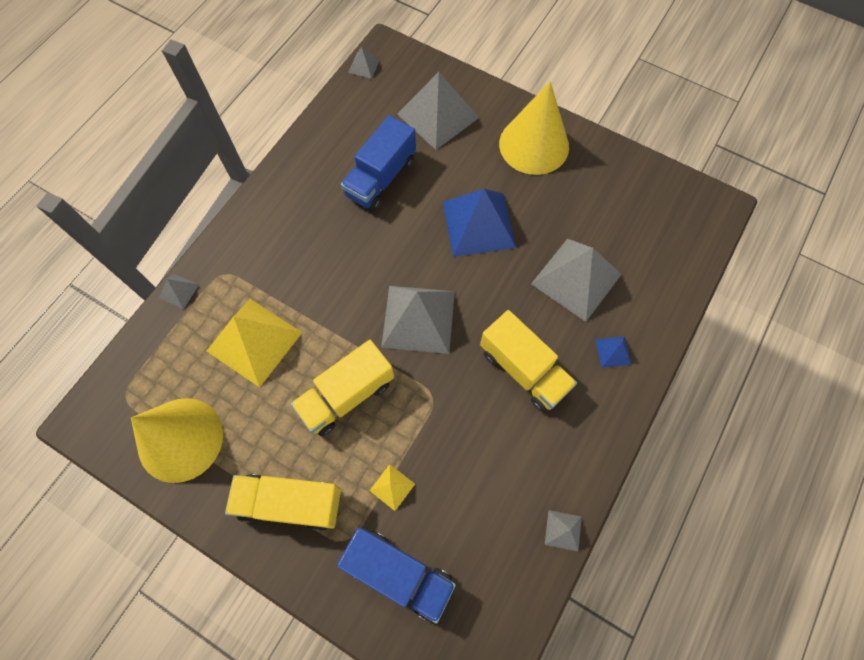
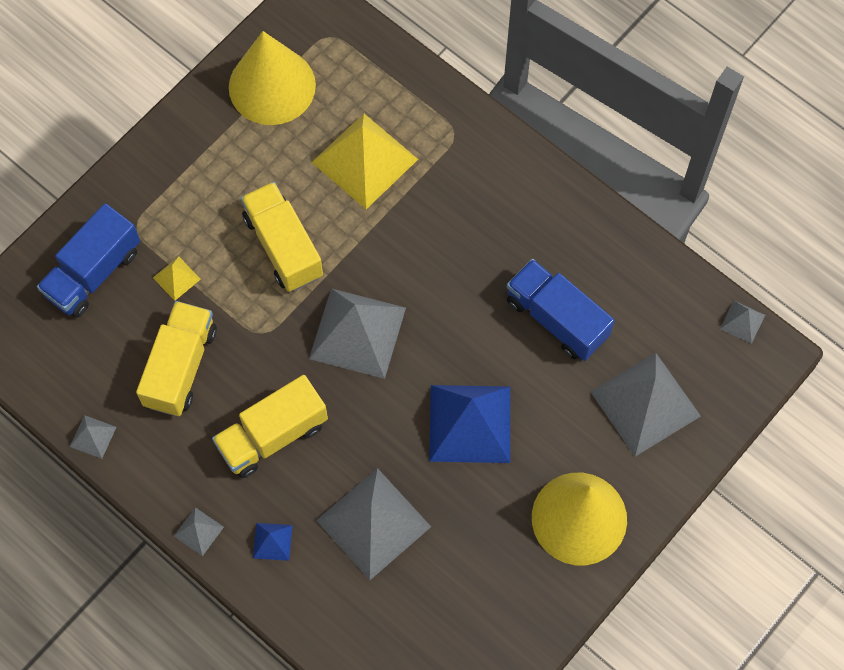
camera: 100 degrees right, 0 degrees up
(179, 291) = (441, 88): grey pyramid -> grey pyramid (198, 531)
(290, 503) = (184, 181): yellow truck -> yellow truck (180, 367)

